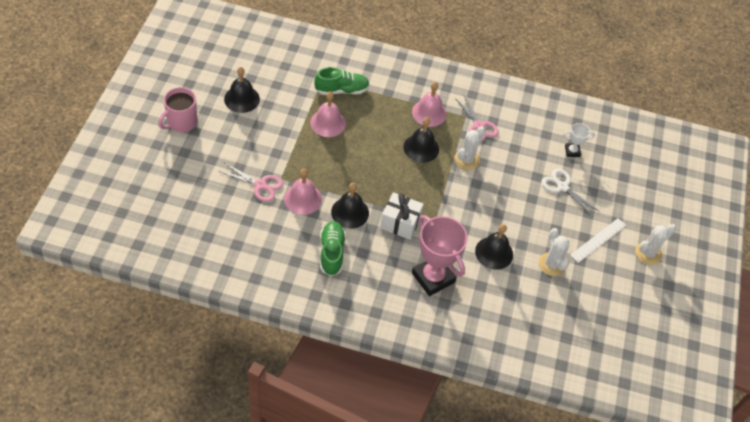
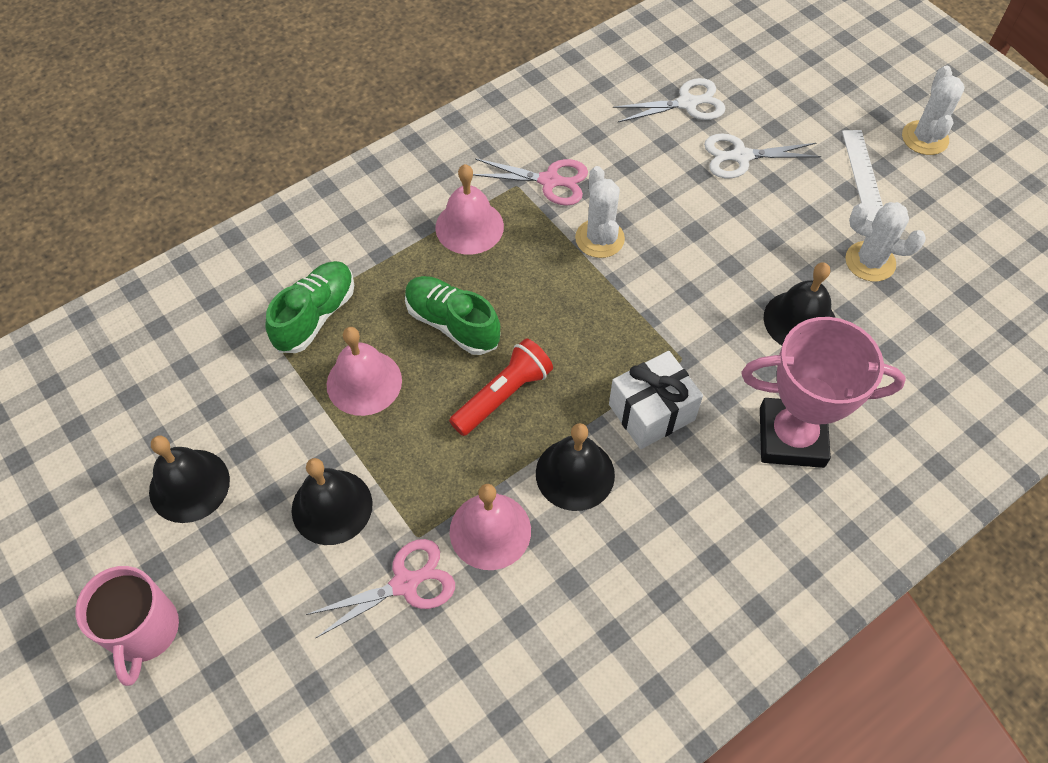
camera: 45 degrees left, 5 degrees up
(331, 253) = (638, 560): green shoe -> green shoe (452, 324)
(362, 170) = (503, 395): none -> red flashlight
(421, 148) = (528, 283): black bell -> black bell (332, 506)
(572, 151) = (687, 103): white trophy -> white scissors

